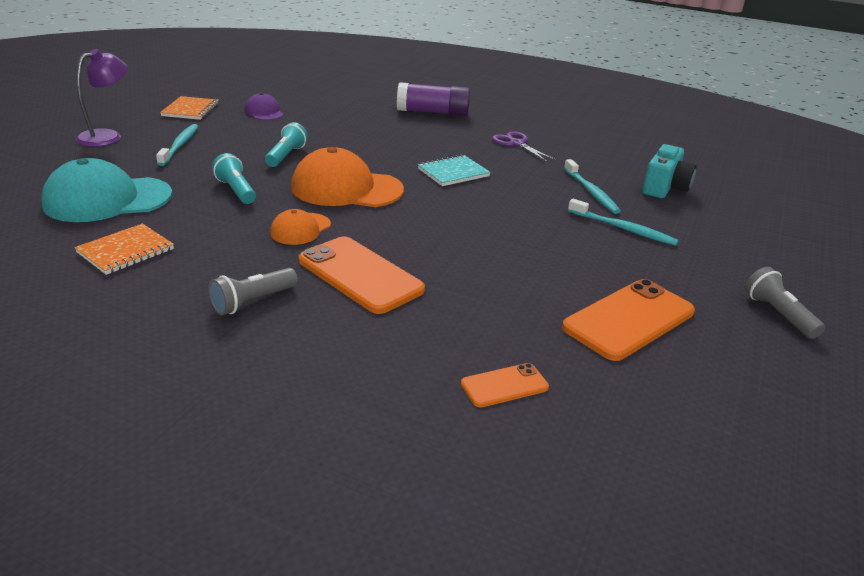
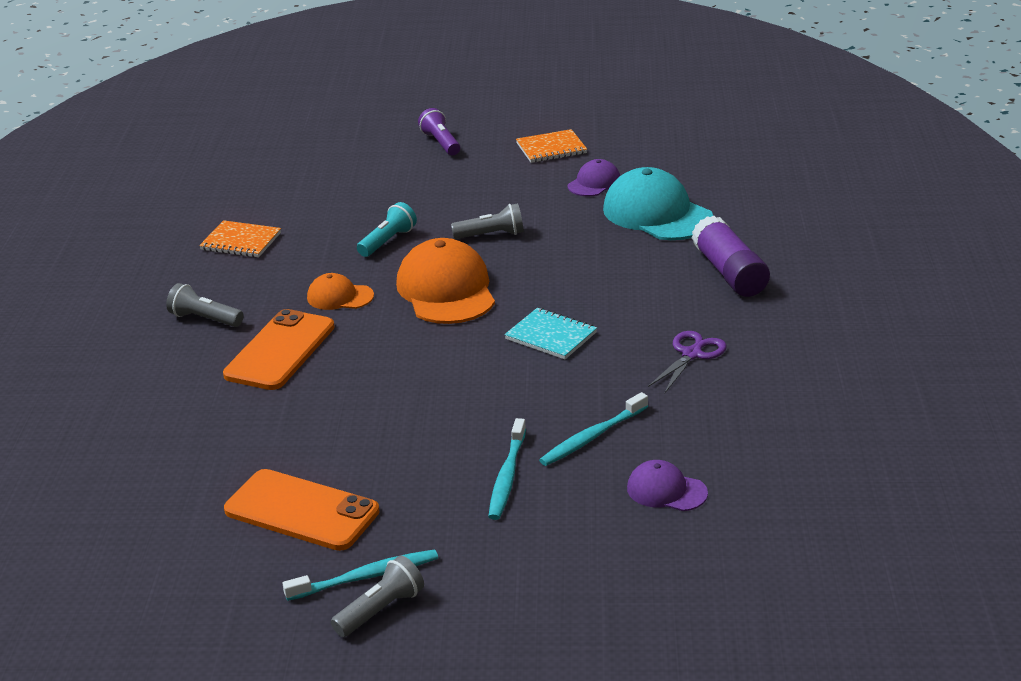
camera: 70 degrees right, 0 degrees up
(107, 136) = (441, 143): purple lamp -> purple flashlight
(107, 199) = (318, 198): turquoise cap -> turquoise cap (657, 214)
(180, 145) = (458, 179): turquoise toothbrush -> turquoise toothbrush (366, 577)
(286, 156) = (491, 235): turquoise flashlight -> grey flashlight
(504, 386) = (156, 464): orange phone -> none
(664, 188) = (666, 490): turquoise camera -> purple cap

